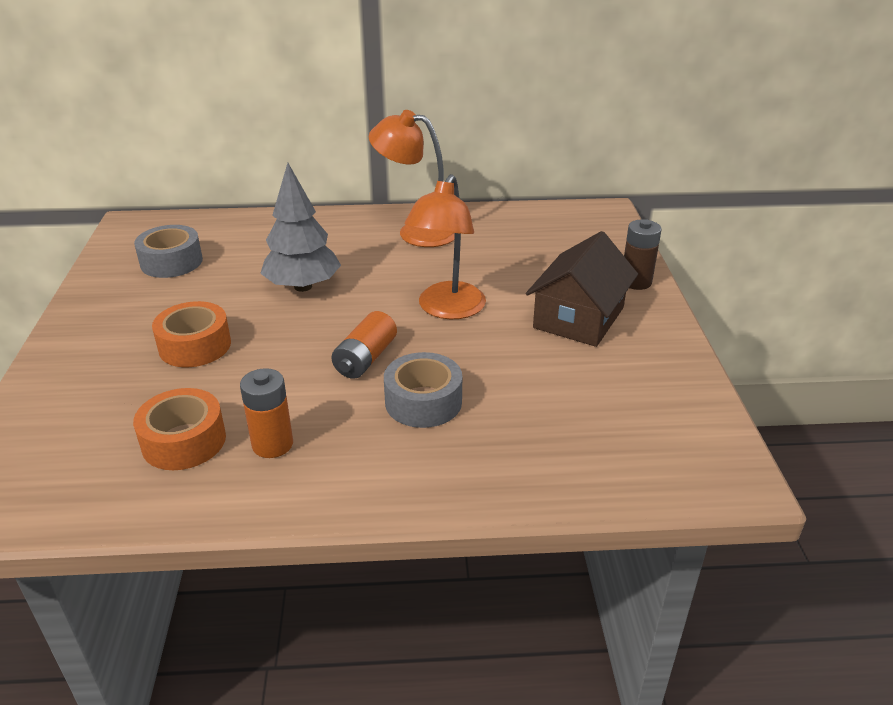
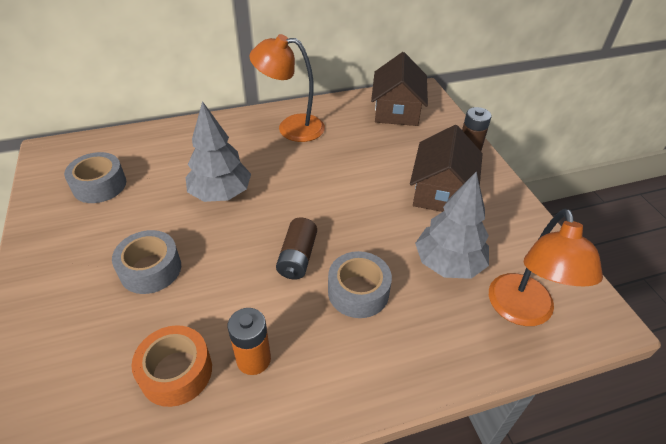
camera: 15 degrees left, 10 degrees up
(195, 346) = (151, 269): orange tape -> grey tape
(365, 358) = (297, 257): orange battery -> brown battery
(447, 309) = (342, 199): orange lamp -> orange lamp (522, 312)
(550, 391) = (448, 264): none -> grey tree
(561, 227) = (397, 110): none -> brown house

